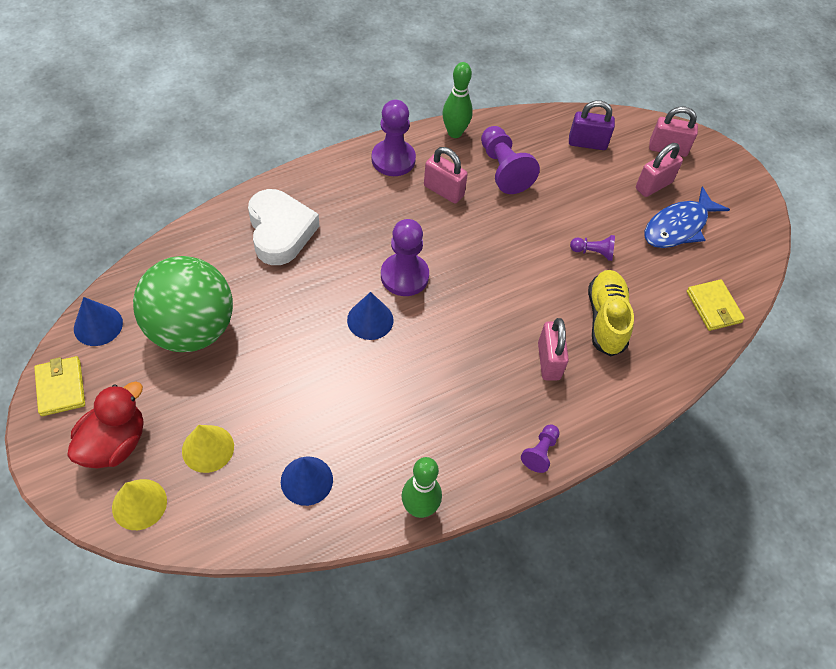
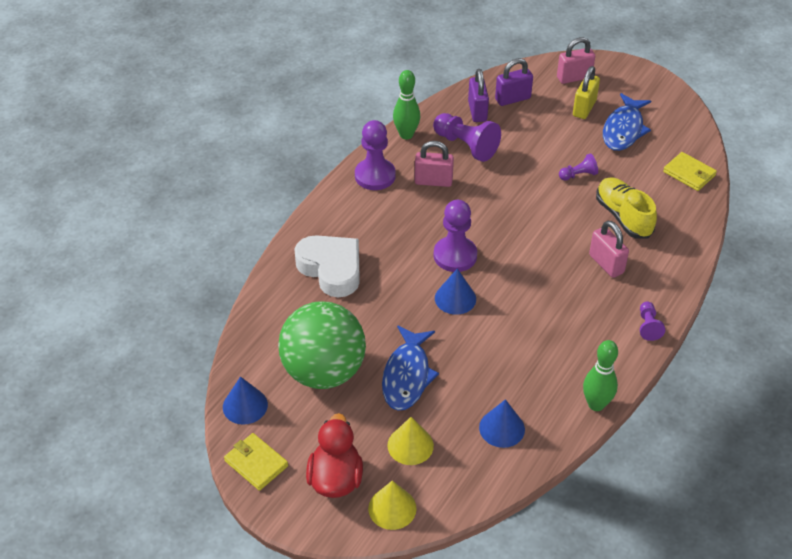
camera: 25 degrees left, 10 degrees down
(262, 375) = (407, 376): none -> blue fish
(542, 140) = (477, 111): none -> purple padlock
(653, 185) = (584, 108): pink padlock -> yellow padlock

